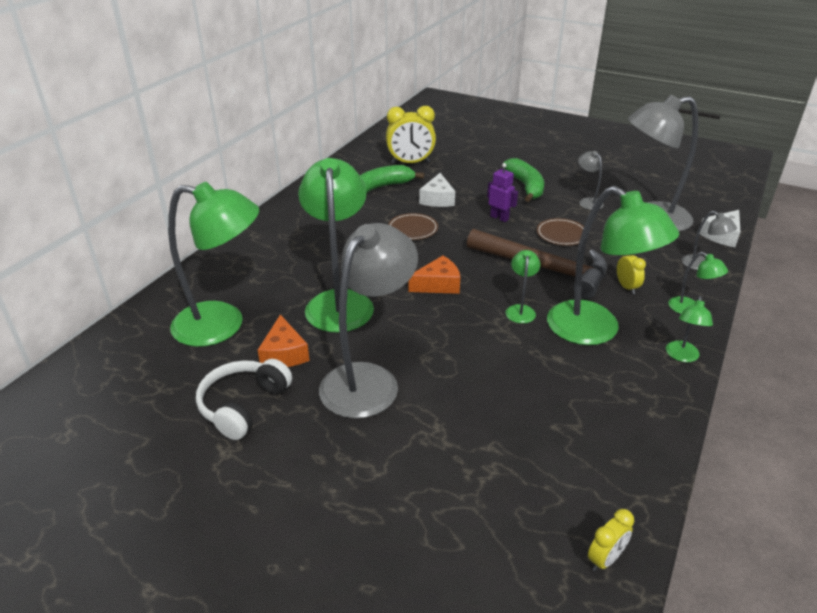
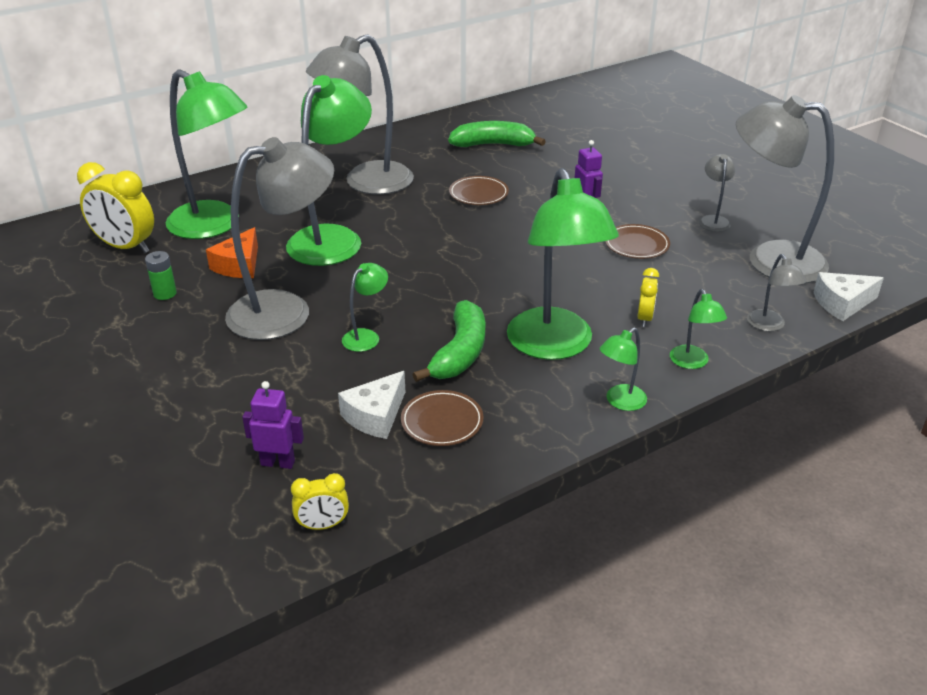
camera: 30 degrees right, 0 degrees up
(243, 405) = (165, 293): white headphones -> green battery
(316, 246) = (366, 183): none -> grey lamp
(410, 163) = (553, 127): yellow clock -> yellow clock (125, 247)
(437, 199) = (539, 172): white cheese -> white cheese (375, 416)
(438, 284) = (443, 252): orange cheese -> none
(510, 520) = (278, 463): none -> purple robot
(520, 310) = (499, 301): green lamp -> green lamp (366, 336)
(525, 186) = (657, 185): green banana -> green banana (460, 353)
(544, 269) = (573, 272): brown hammer -> none
(589, 424) = (442, 421): none -> brown plate

